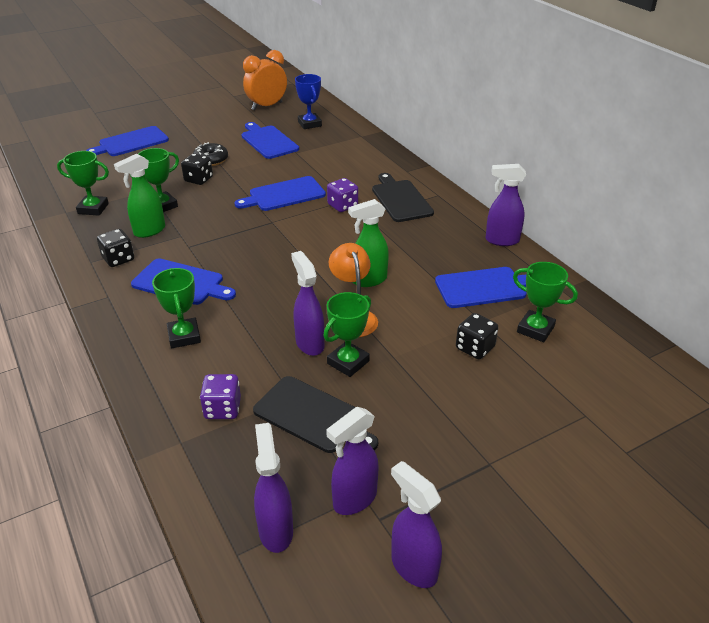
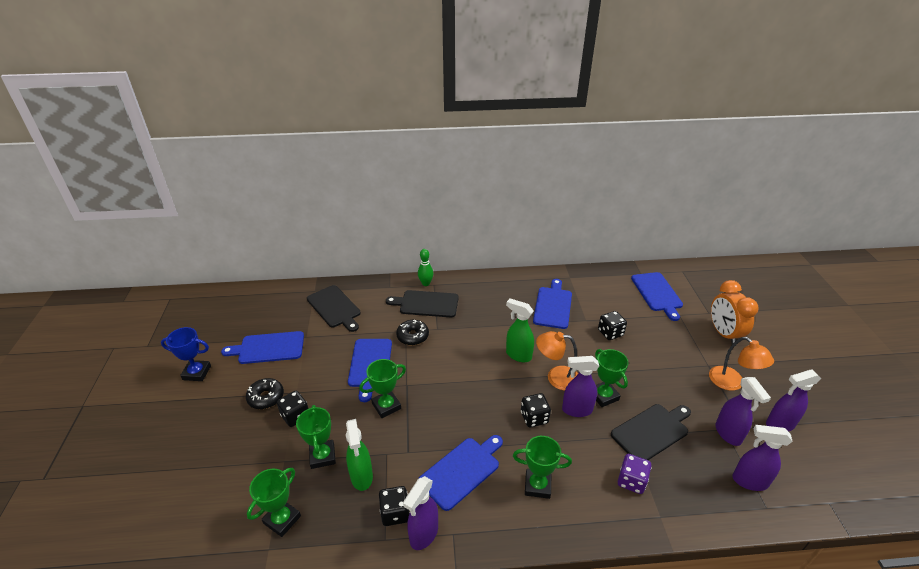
camera: 65 degrees left, 0 degrees up
(131, 142) = (163, 456): blue cutting board -> blue cutting board (657, 293)
(267, 106) = (198, 329): orange clock -> orange clock (723, 334)
(277, 314) = (534, 418): none -> black dice
(309, 124) = (263, 312): blue trophy -> blue trophy (197, 373)
(342, 206) = (412, 336): purple dice -> black donut
(347, 153) = (334, 308): none -> black cutting board
(369, 280) = (518, 355): green spray bottle -> green spray bottle turned 120 degrees clockwise
(434, 190) = (426, 283): none -> green bowling pin
(469, 497) = (732, 383): none -> orange lamp
(501, 240) = (507, 279): purple spray bottle -> purple spray bottle (423, 535)
(535, 329) = (602, 302): green trophy -> green trophy (386, 406)

